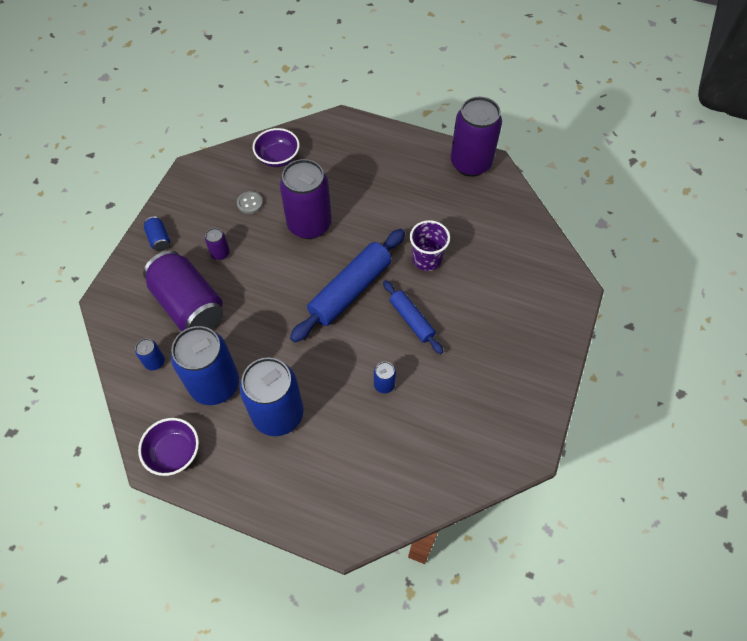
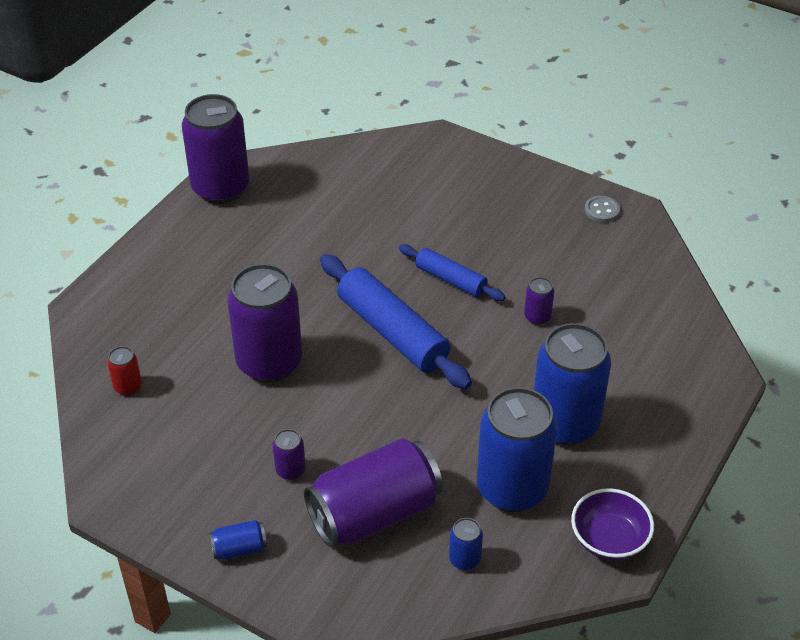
camera: 80 degrees left, 15 degrees down
(250, 203) = (206, 428): grey button -> grey button (601, 210)
(278, 158) = (128, 387): purple bowl -> red can
(384, 385) = (537, 317): blue can -> purple can
(412, 320) = (450, 279): blue rolling pin -> blue rolling pin turned 60 degrees clockwise
(427, 259) = (362, 252): purple cup -> none

